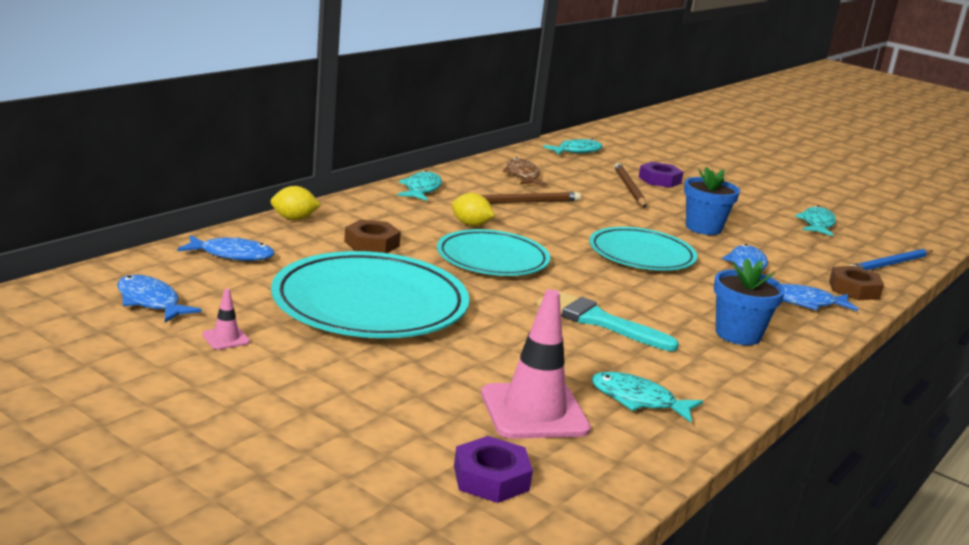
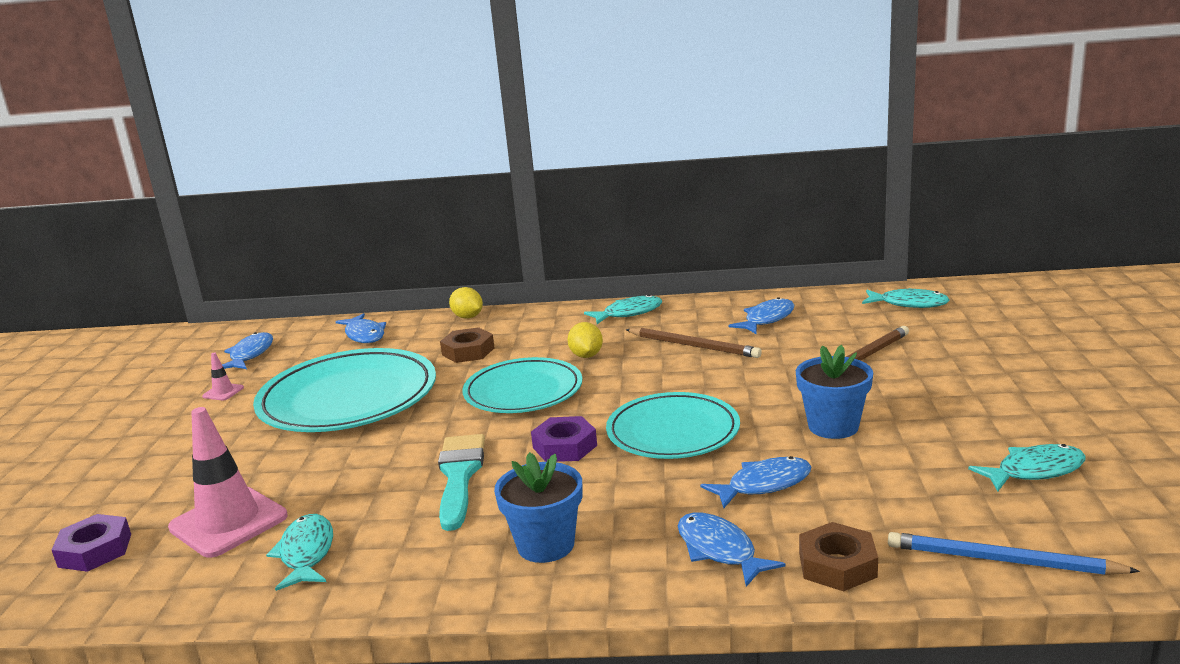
camera: 60 degrees right, 0 degrees up
(522, 175) = (767, 319): brown fish -> blue fish
(659, 180) = (933, 358): purple nut -> purple nut (564, 446)

